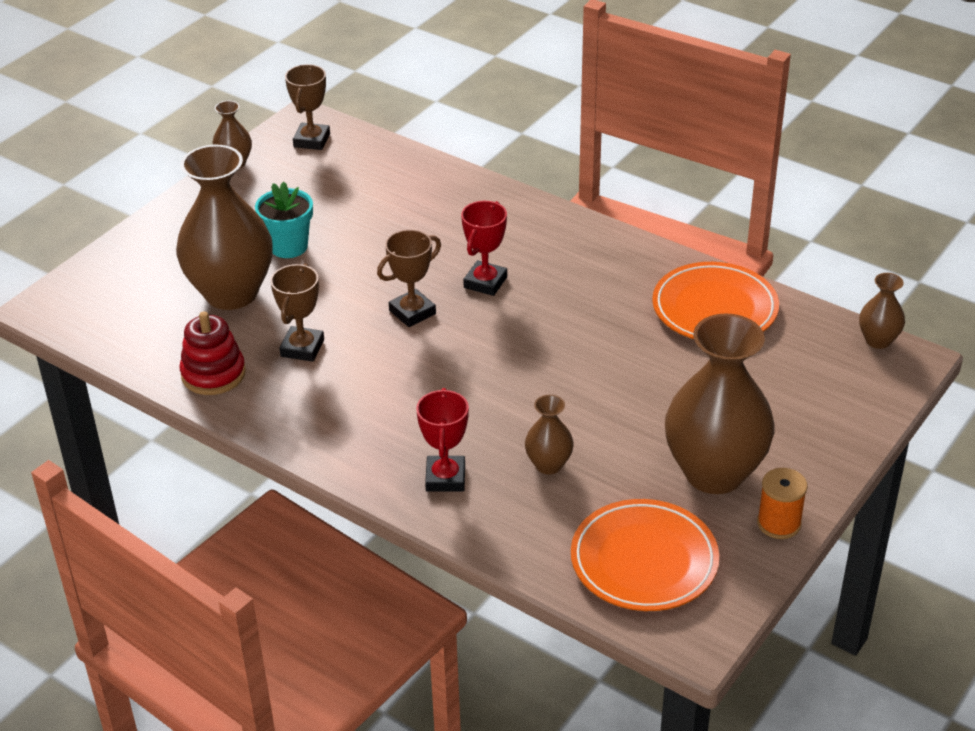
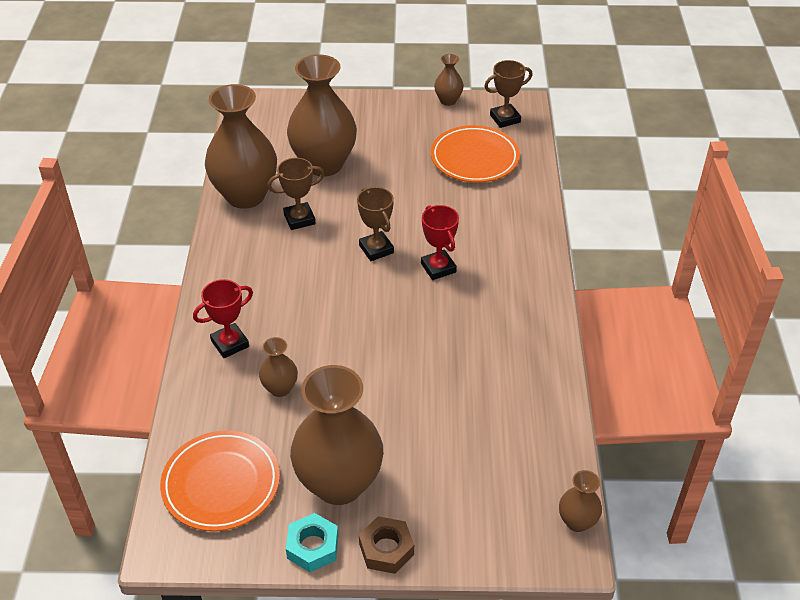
camera: 55 degrees right, 5 degrees up
(213, 374) = (245, 195): red stacking toy -> brown vase
(288, 246) = (389, 164): turquoise flower pot -> none
(412, 312) = (376, 249): brown trophy -> brown trophy turned 45 degrees clockwise
(485, 282) = (438, 268): red trophy -> red trophy turned 75 degrees clockwise
(714, 308) = (523, 402): orange plate -> orange plate (474, 158)
(779, 523) = (313, 547): orange spool -> turquoise nut
(819, 473) = (386, 549): none -> brown nut

